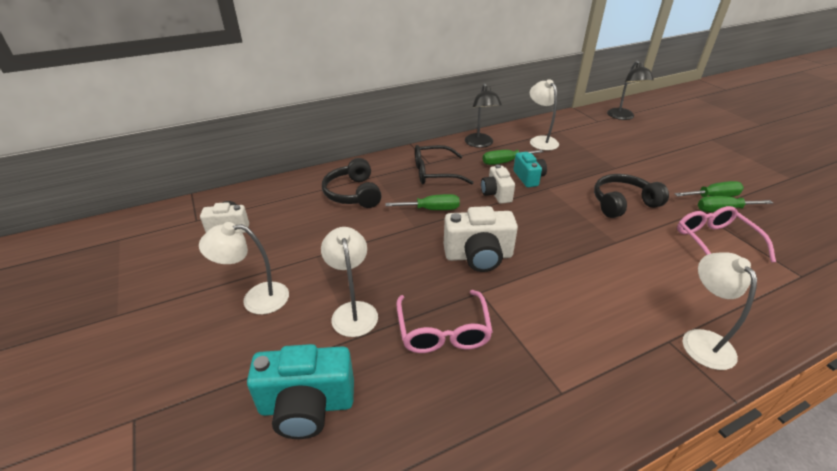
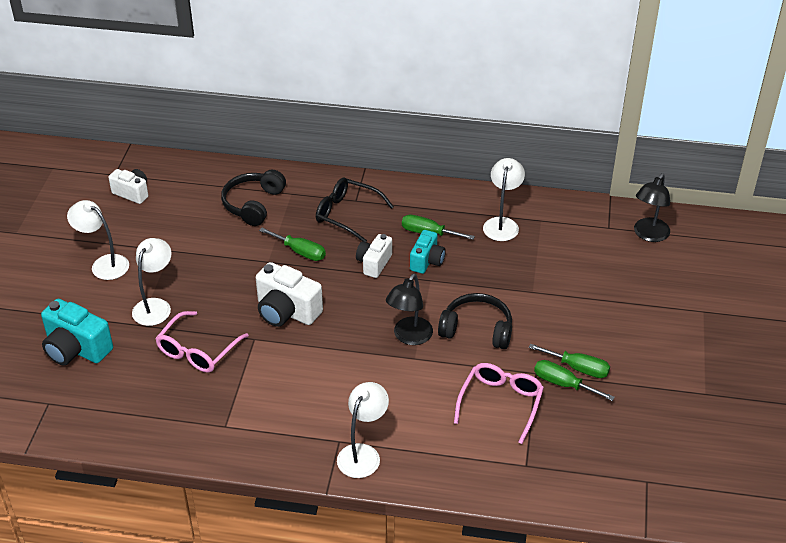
camera: 35 degrees right, 5 degrees up
(480, 144) = (433, 200): black lamp -> black lamp (409, 337)

